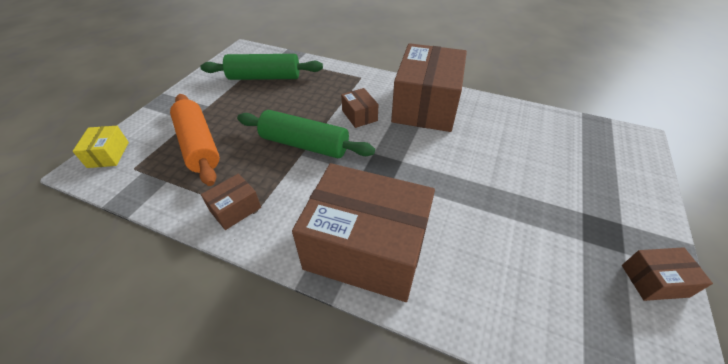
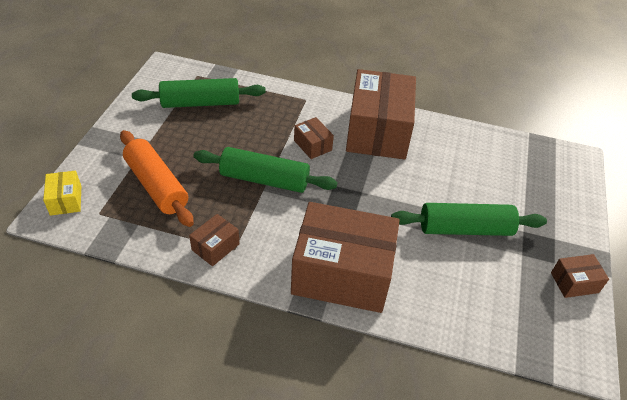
camera: 10 degrees left, 0 degrees up
(513, 206) = (465, 229): none -> green rolling pin

